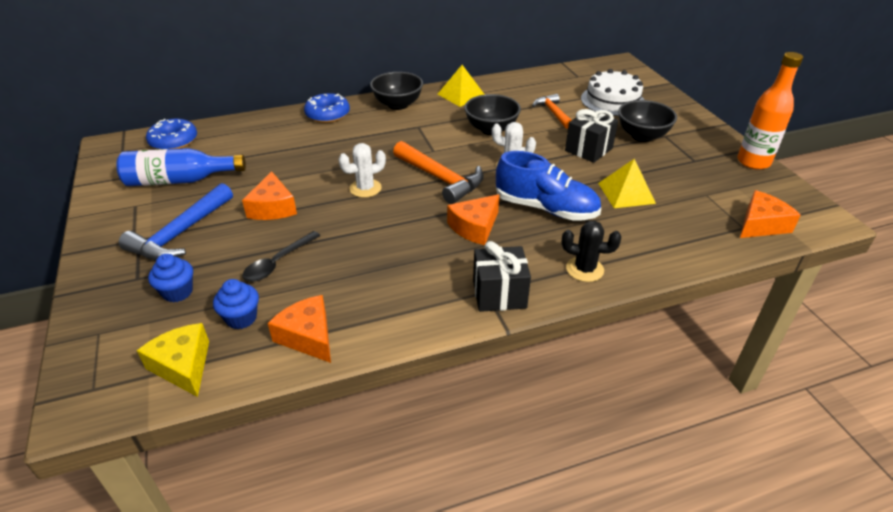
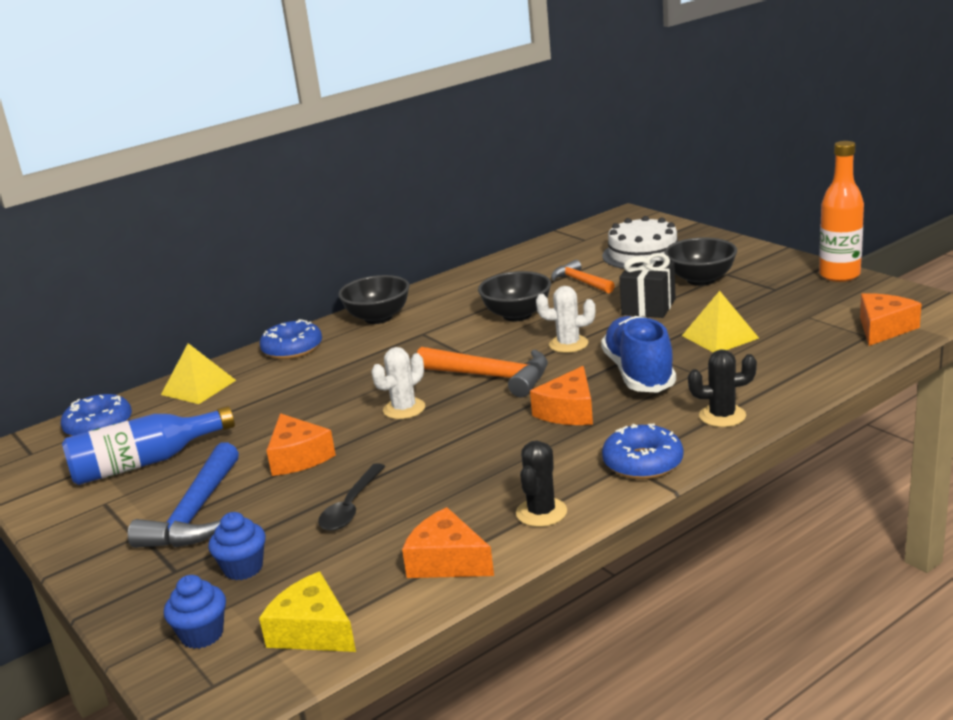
camera: 15 degrees left, 15 degrees down
(241, 318) = (349, 568): blue cupcake -> blue cupcake (202, 634)
(399, 315) = (541, 512): none -> black cactus
(461, 95) = (453, 290): yellow pyramid -> yellow pyramid (198, 387)
(499, 294) = (643, 463): black gift -> blue donut
(546, 208) = (639, 373): blue shoe -> blue shoe turned 105 degrees counterclockwise

